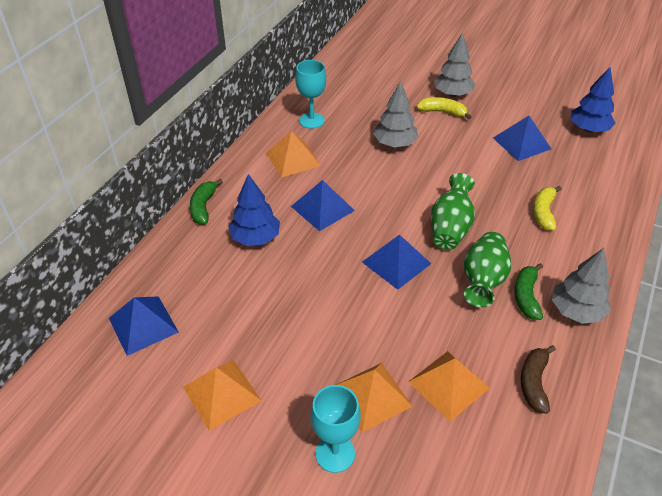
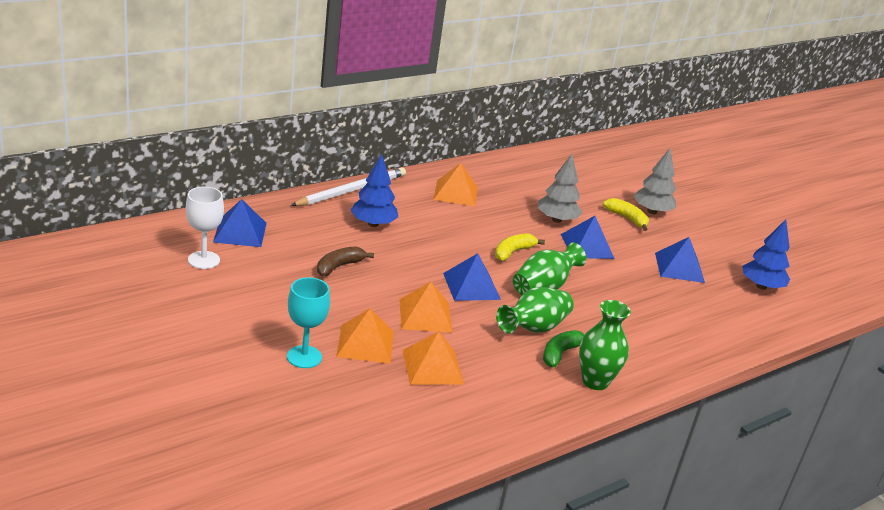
camera: 25 degrees right, 15 degrees down
(137, 386) = (203, 260): none -> white goblet
(203, 207) = (352, 190): green banana -> white pencil
(221, 393) = (257, 290): orange pyramid -> orange pyramid (425, 315)
(311, 120) = (499, 177): turquoise goblet -> none
(322, 208) = (446, 230): blue pyramid -> blue pyramid (587, 246)
(534, 383) = (504, 399): brown banana -> brown banana (339, 266)
(543, 212) = (643, 316): yellow banana -> yellow banana (513, 252)
(576, 311) = (595, 381): grey tree -> green vase

